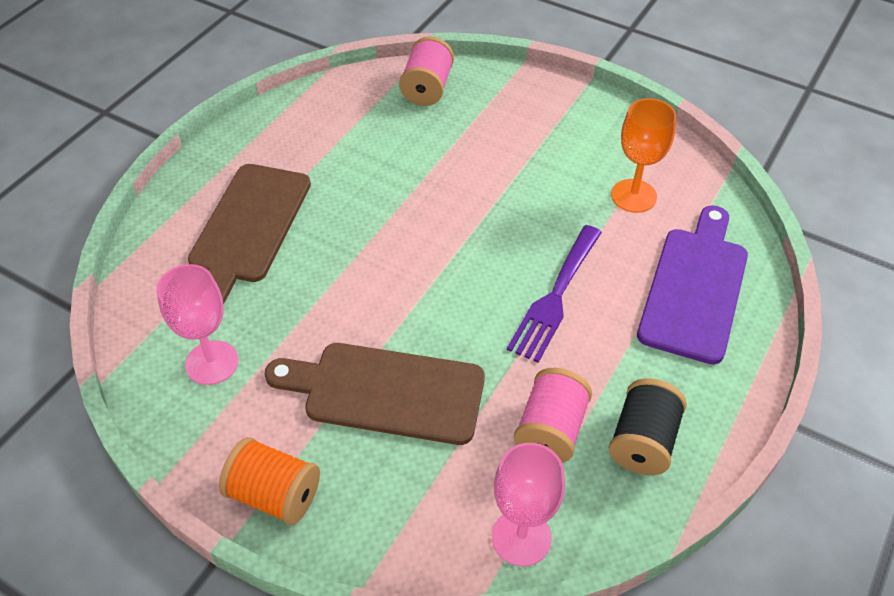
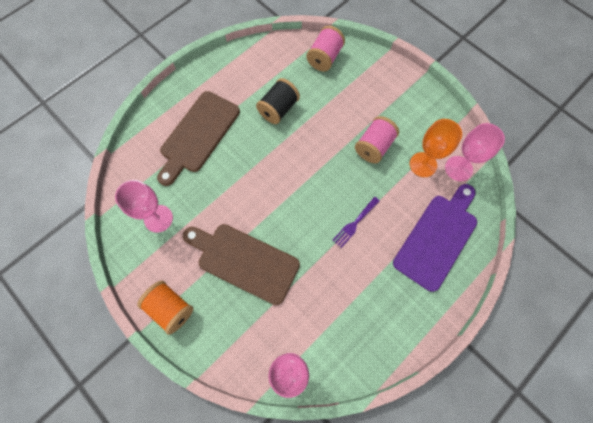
camera: 15 degrees right, 20 degrees up
(551, 430) = (325, 309): pink spool -> pink spool (374, 146)
(555, 297) = (355, 223): purple fork -> purple fork, size x0.61
(643, 441) = (373, 330): black spool -> black spool (278, 109)
(690, 190) = (458, 168): none -> pink goblet

